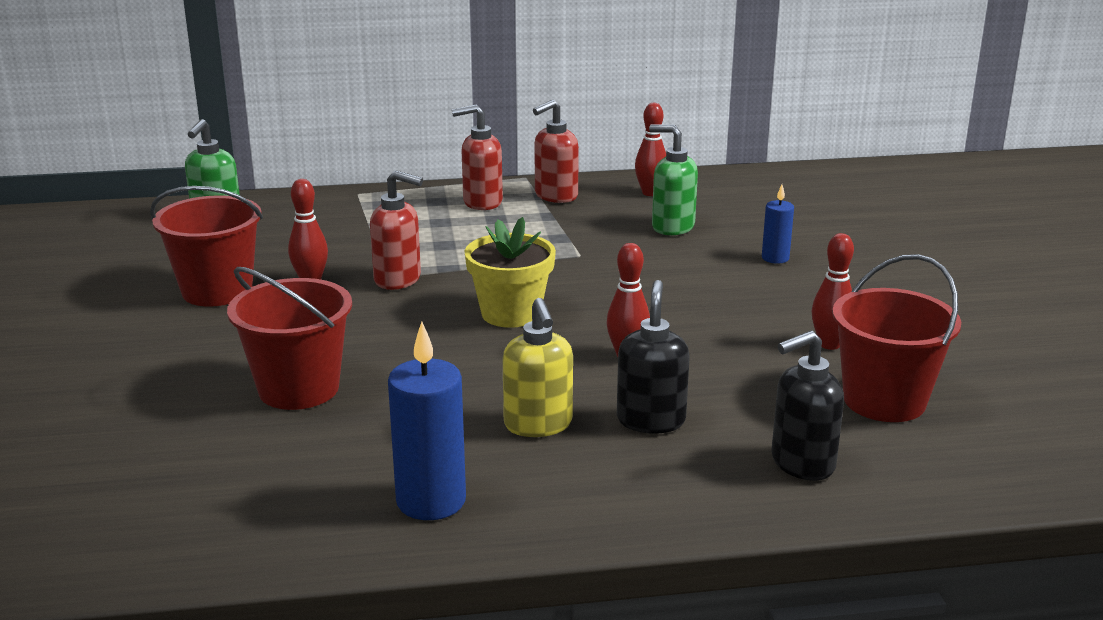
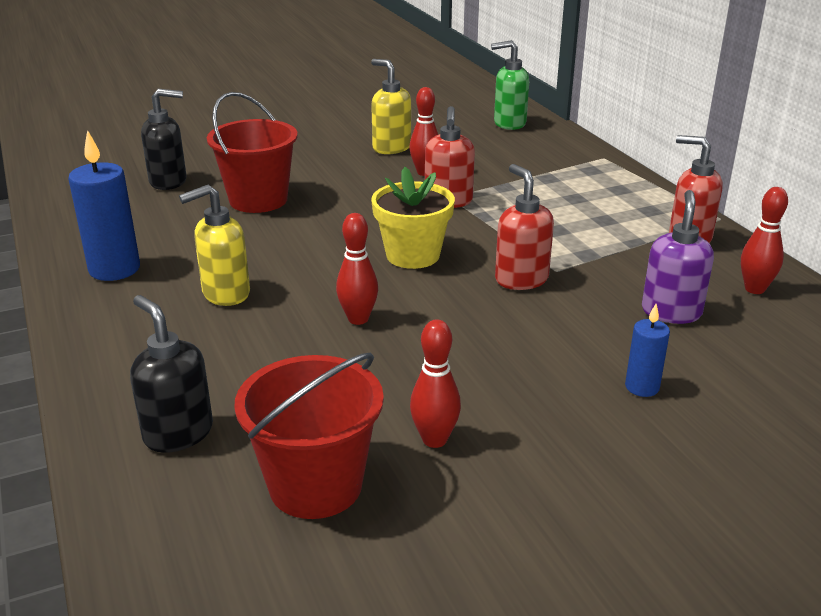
camera: 75 degrees right, 5 degrees up
(217, 291) = (391, 148): red bucket -> yellow soap dispenser
(482, 202) = (636, 208): red soap dispenser -> red soap dispenser (521, 279)
(651, 420) = (243, 344): black soap dispenser -> black soap dispenser (169, 182)
(672, 227) = (671, 312): green soap dispenser -> purple soap dispenser

